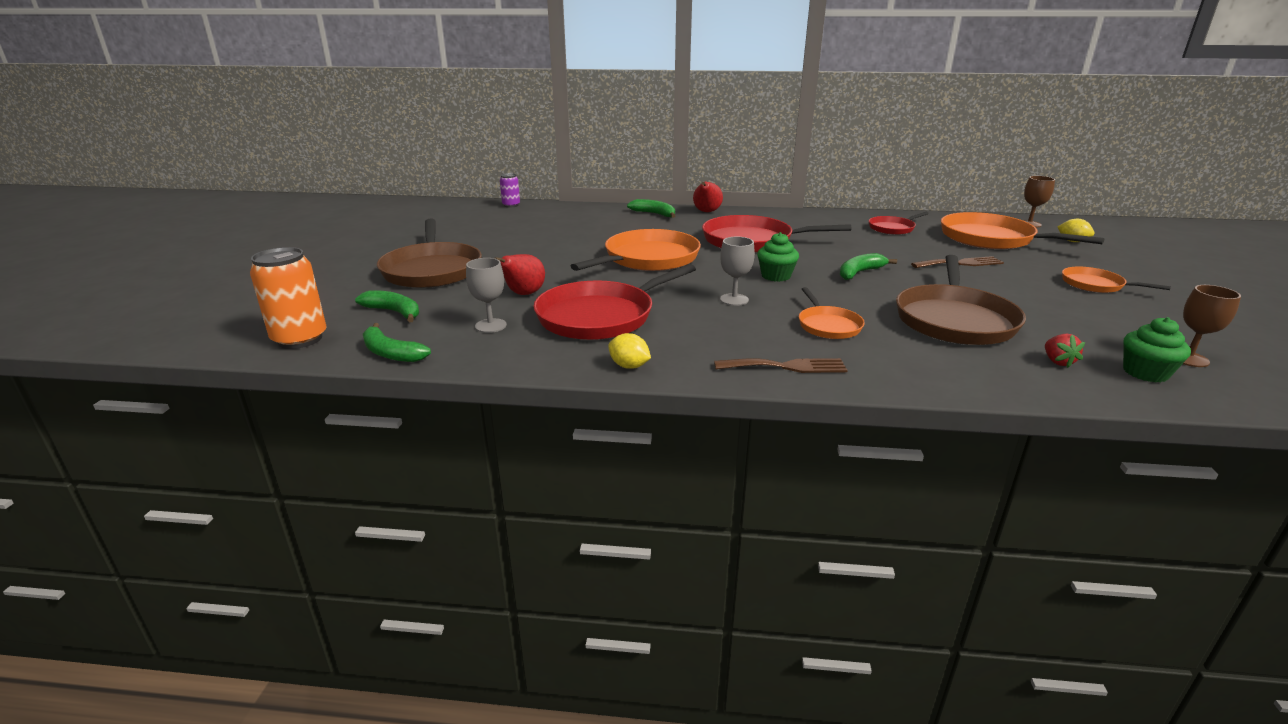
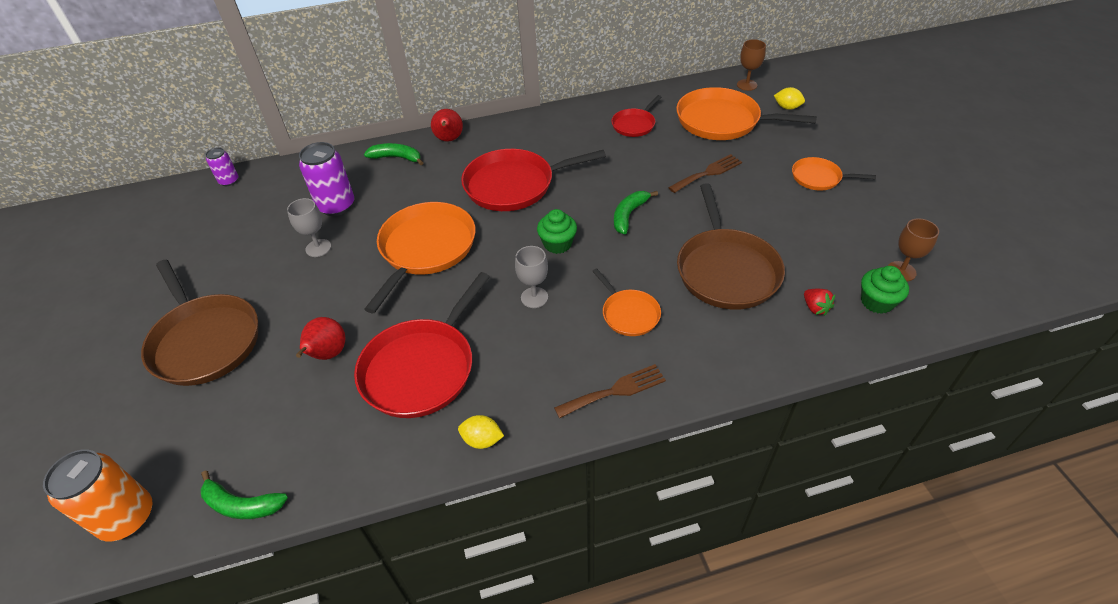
camera: 20 degrees left, 20 degrees up
(394, 312) = (206, 433): green banana -> none
(490, 326) = (320, 421): grey goblet -> grey goblet (318, 248)
(587, 228) = (336, 206): none -> purple can

